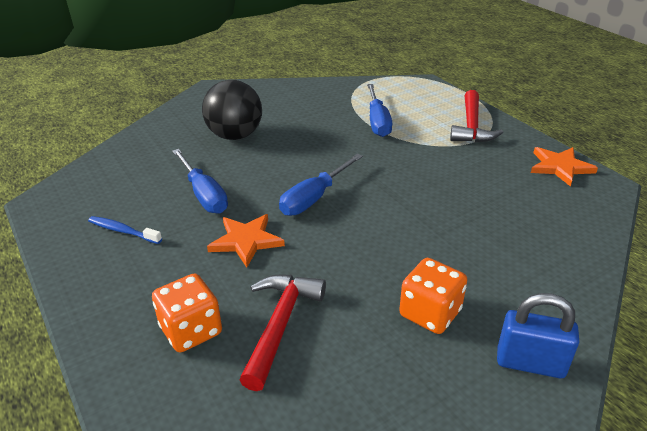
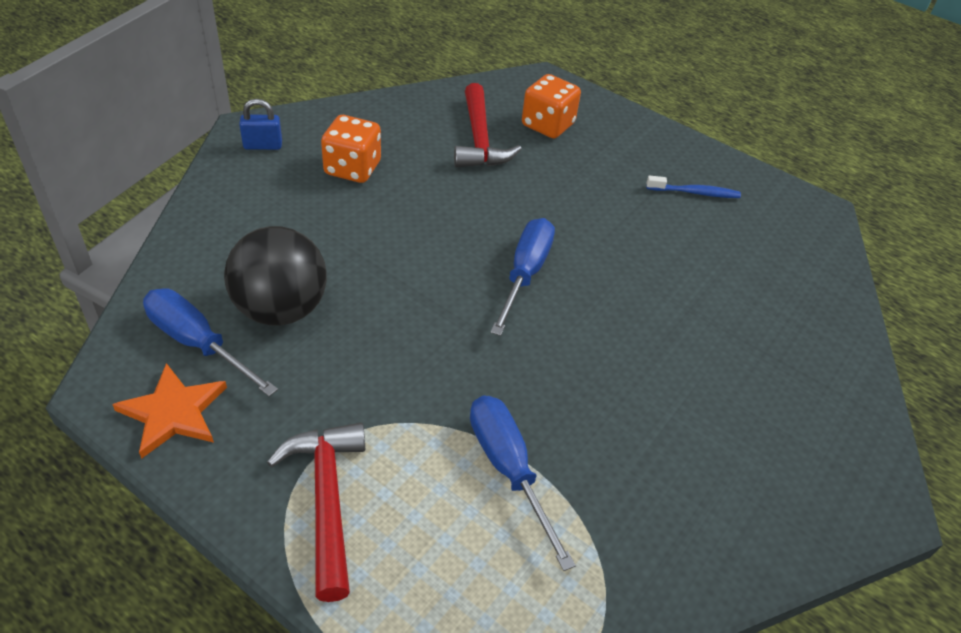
camera: 155 degrees right, 10 degrees up
(204, 194) = (659, 252): blue screwdriver -> blue screwdriver (197, 343)
(235, 136) = (716, 369): black ball -> black ball (281, 309)
(246, 241) = (563, 205): orange star -> none
(530, 363) = (263, 145): blue padlock -> blue padlock, size x0.66

